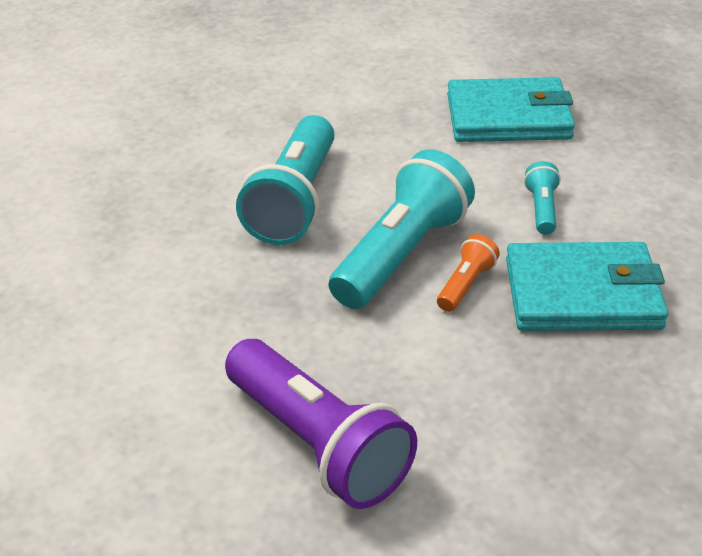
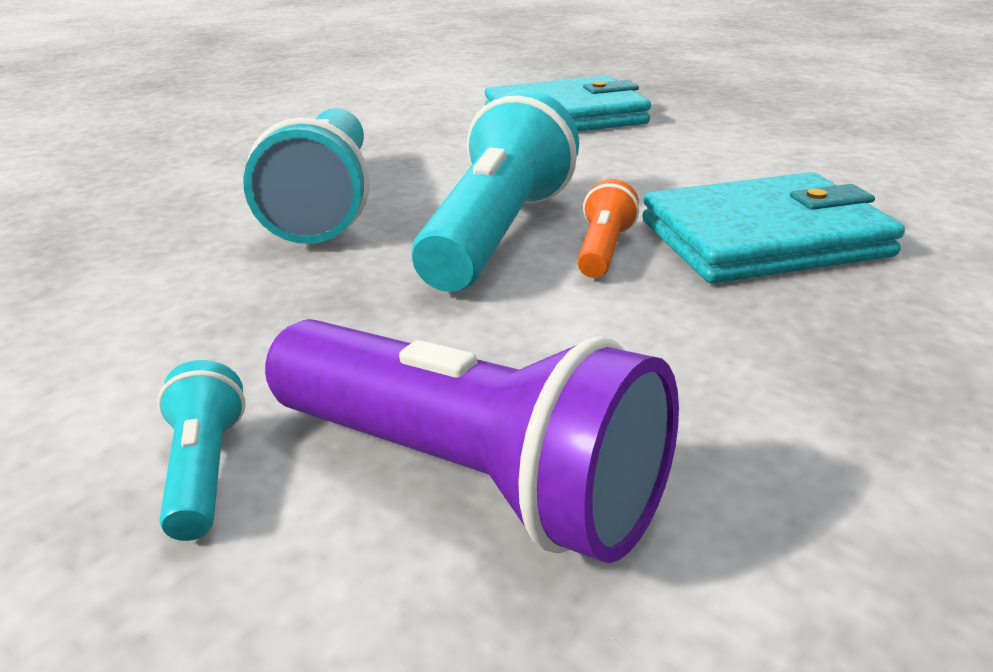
camera: 15 degrees left, 10 degrees down
(542, 209) = (654, 176): turquoise flashlight -> turquoise flashlight (204, 471)

